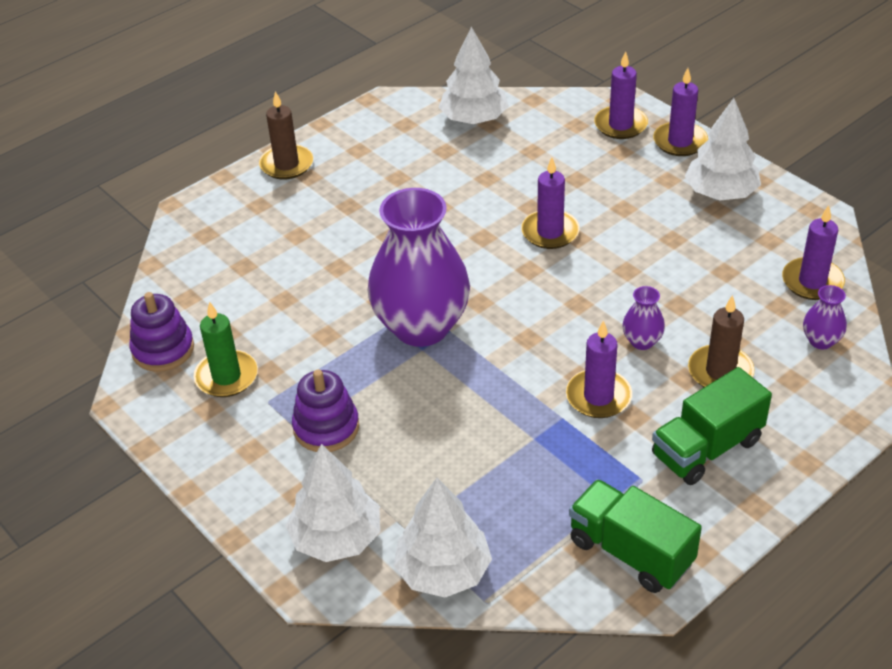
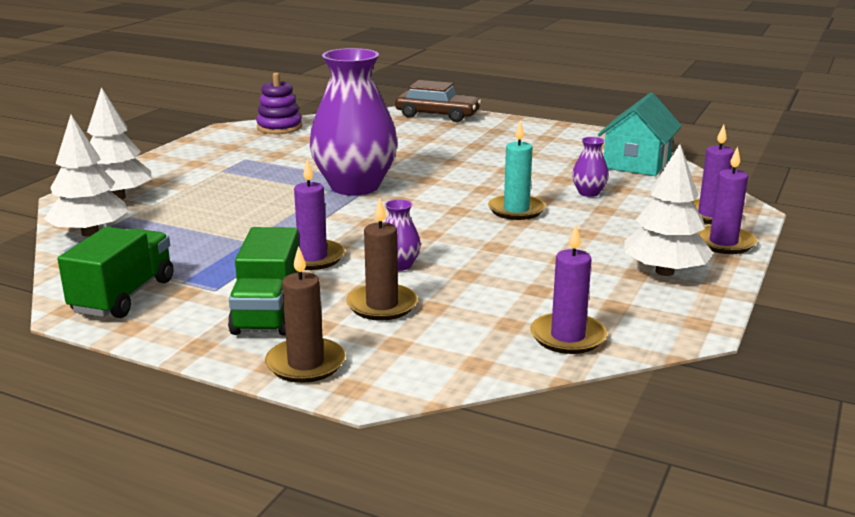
camera: 65 degrees right, 20 degrees down
(220, 205) = (437, 115): none -> brown car
(226, 376) = (263, 145): green candle -> none
(286, 164) = (502, 123): brown candle -> brown candle (306, 364)
(326, 427) = (227, 177): purple stacking toy -> none
(474, 119) = (637, 163): white tree -> turquoise house
(550, 232) = (516, 210): purple candle -> turquoise candle
(707, 448) = (269, 312): green truck -> green truck turned 120 degrees counterclockwise
(821, 341) = (471, 353): purple vase -> purple vase (589, 193)

